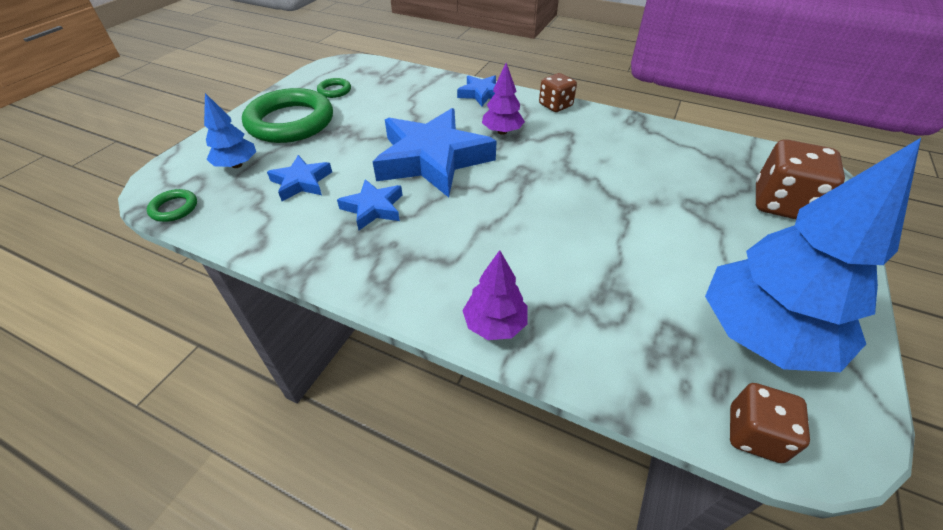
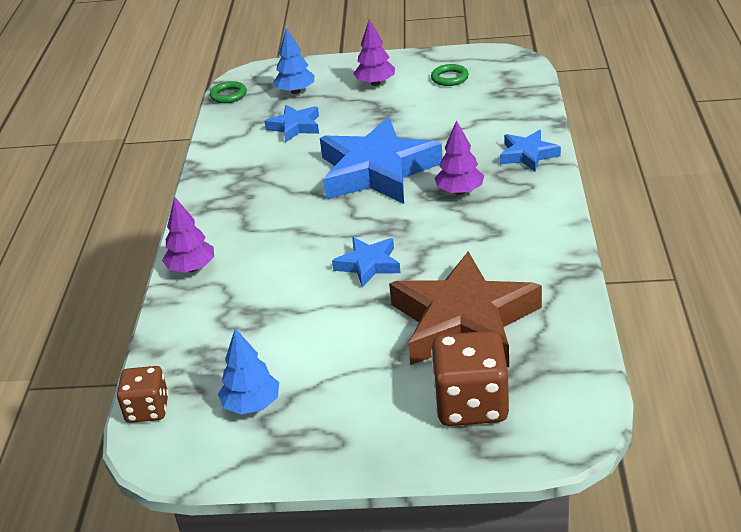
camera: 70 degrees right, 10 degrees down
(290, 122) = (375, 83): green ring -> purple tree
(373, 208) = (286, 170): blue star -> blue star (368, 265)
(555, 105) = (550, 207): brown dice -> none
(677, 178) = (463, 322): none -> brown star
(761, 334) = (252, 405): blue tree -> blue tree, size x0.48

